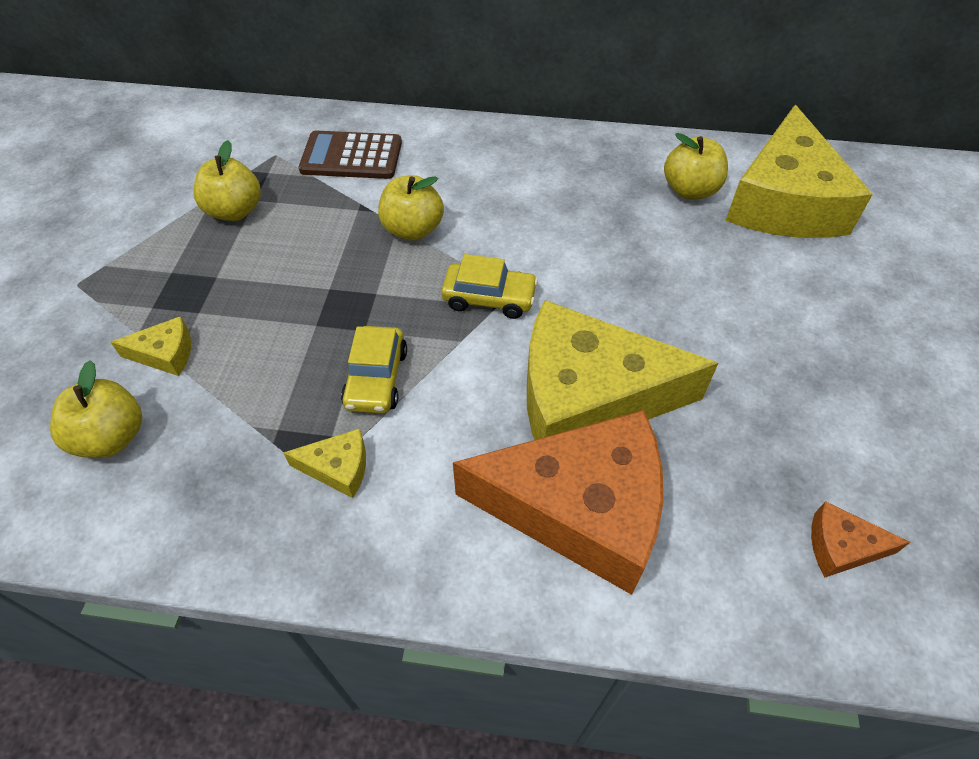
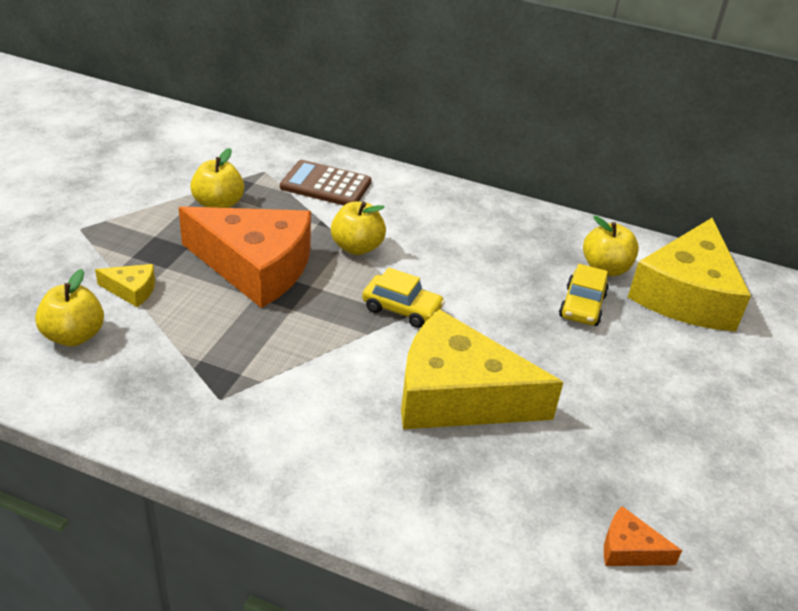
camera: 10 degrees right, 15 degrees down
(338, 468) = (238, 396): yellow cheese -> none
(376, 378) = (289, 344): yellow car -> yellow car (582, 306)
(580, 508) = (420, 469): orange cheese -> orange cheese (255, 266)

